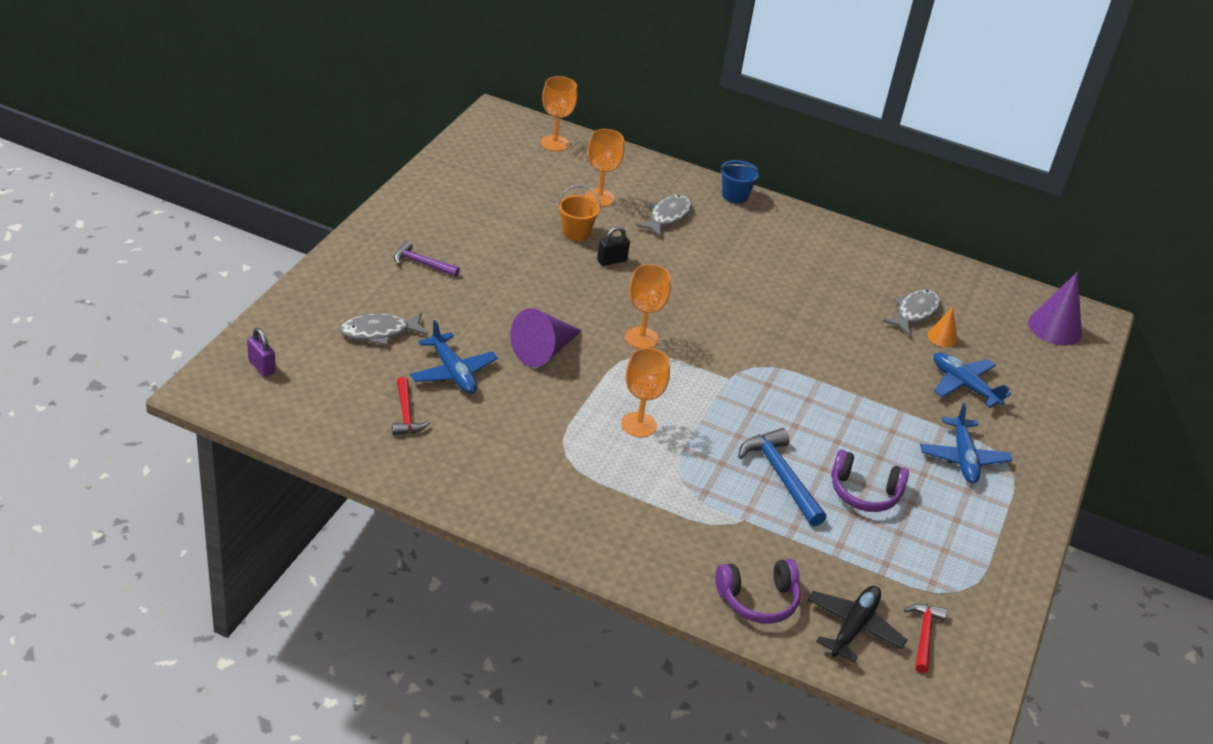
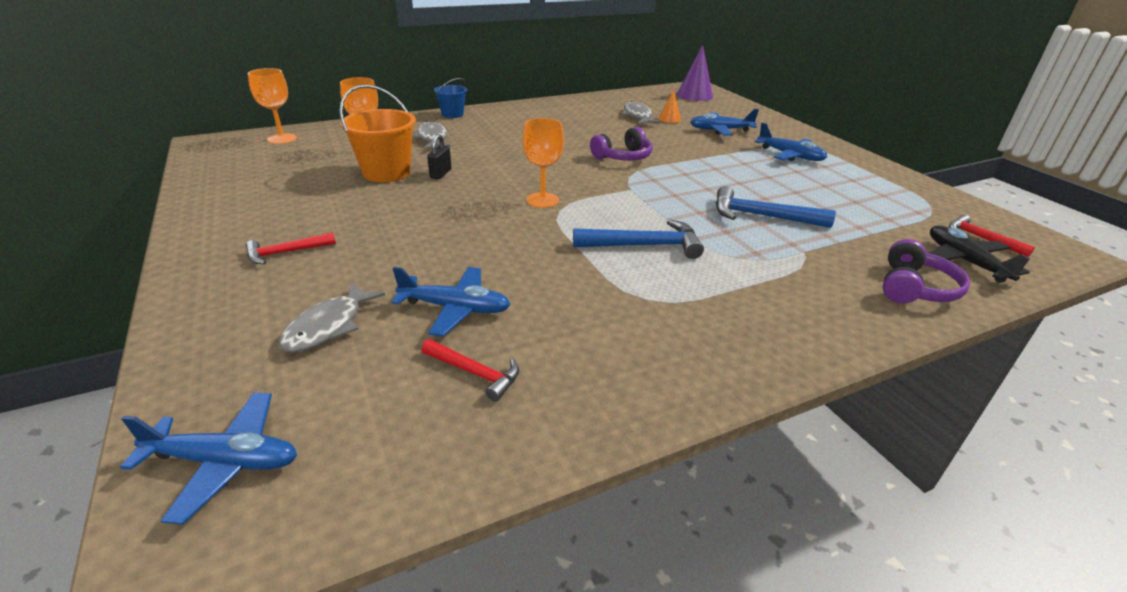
camera: 45 degrees left, 5 degrees down
(261, 366) = (224, 462): purple padlock -> blue plane
(422, 263) = (286, 252): purple hammer -> red hammer
(544, 351) = (497, 246): purple cone -> none
(576, 233) = (386, 172): orange bucket -> orange bucket, size x1.70
(638, 425) = (644, 245): orange goblet -> blue hammer
(864, 492) = (803, 196): purple headphones -> purple headphones (623, 157)

